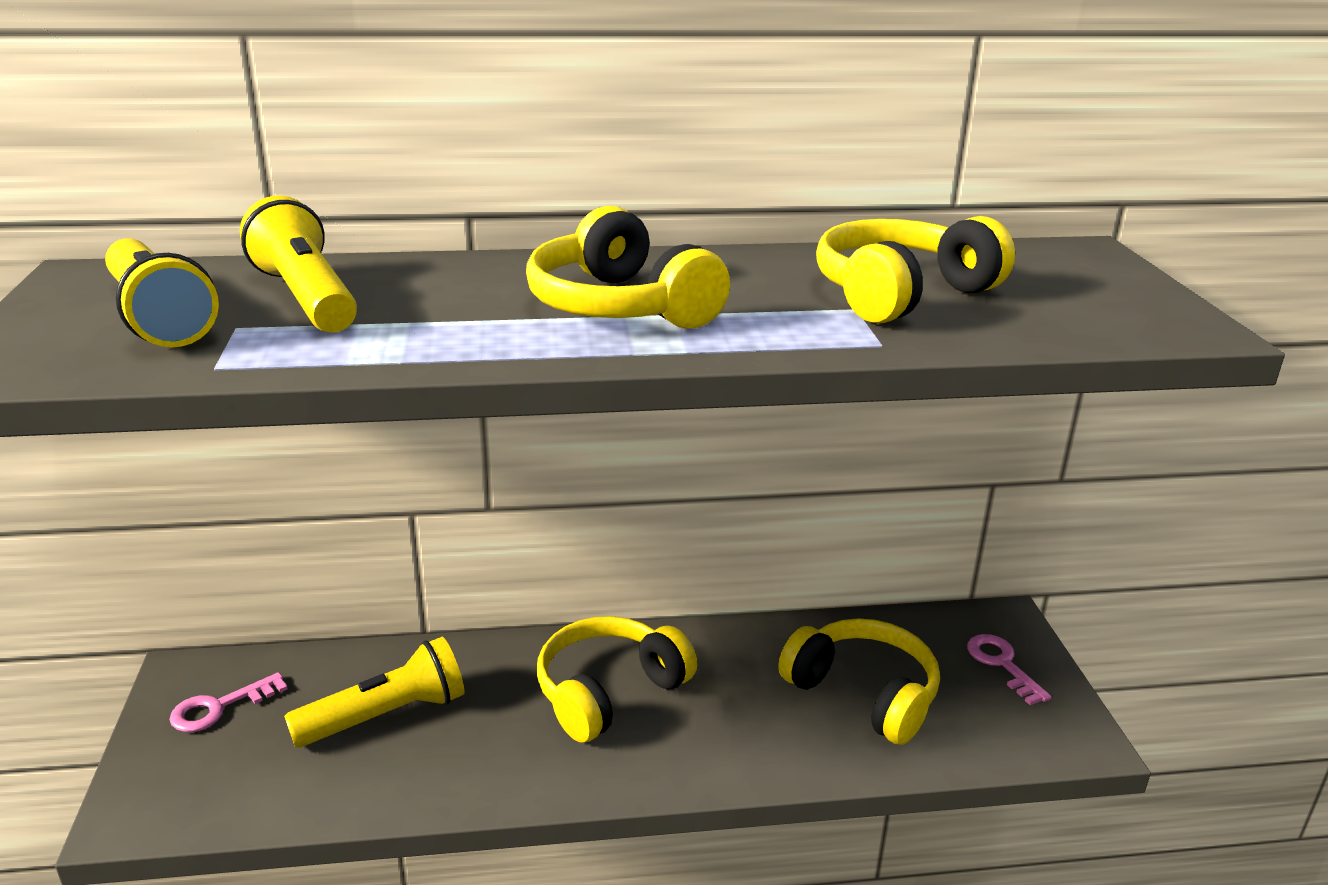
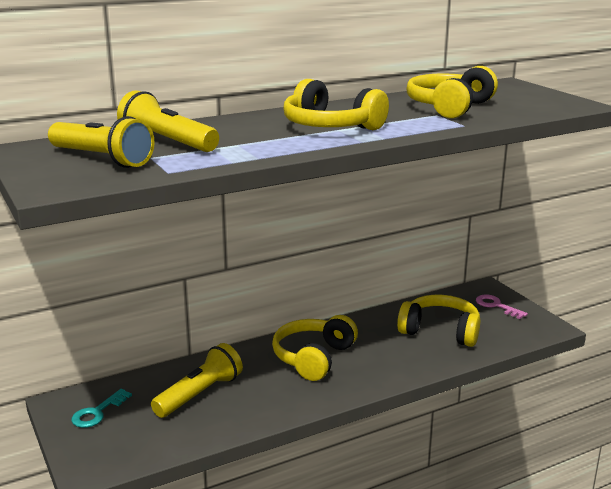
camera: 20 degrees left, 5 degrees down
(220, 707) = (97, 412): pink key -> turquoise key

